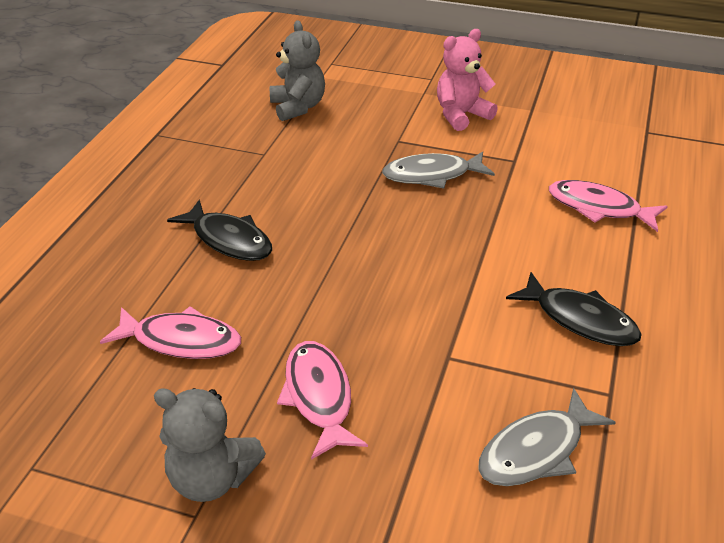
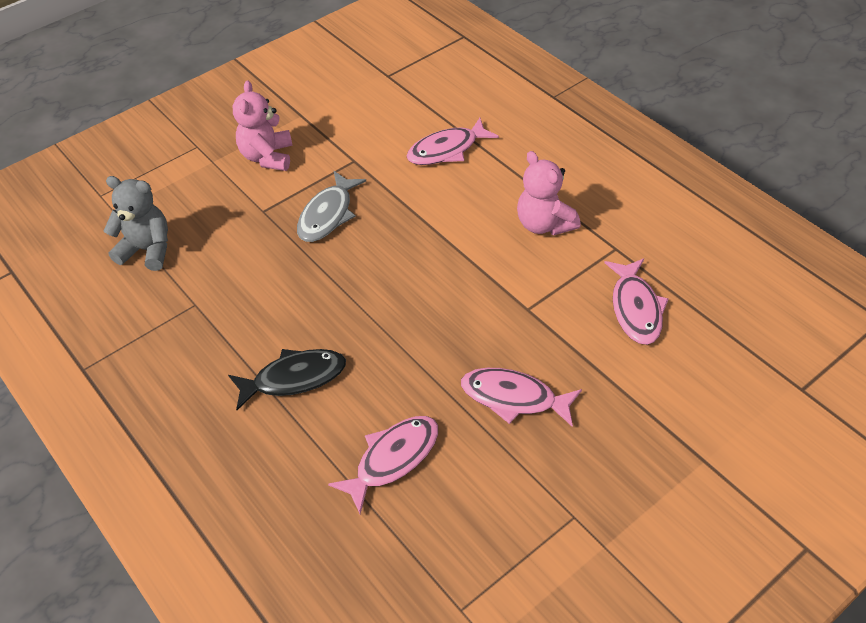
camera: 55 degrees left, 10 degrees up
(212, 478) = (547, 493): grey teddy bear -> none
(536, 450) = (635, 308): grey fish -> pink fish
(579, 319) = (544, 224): black fish -> pink teddy bear

